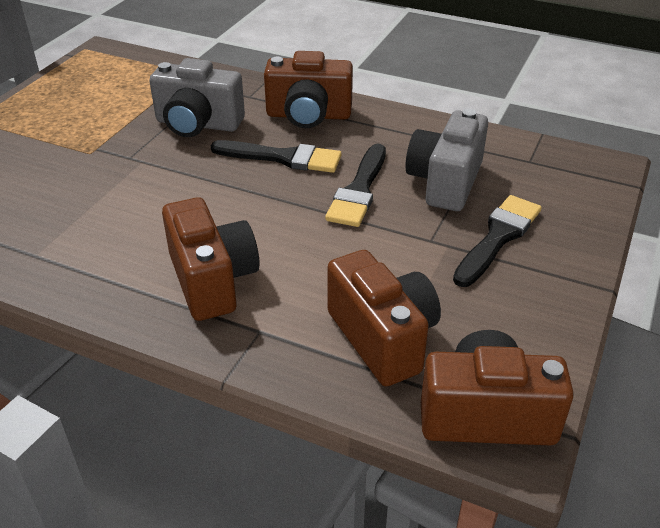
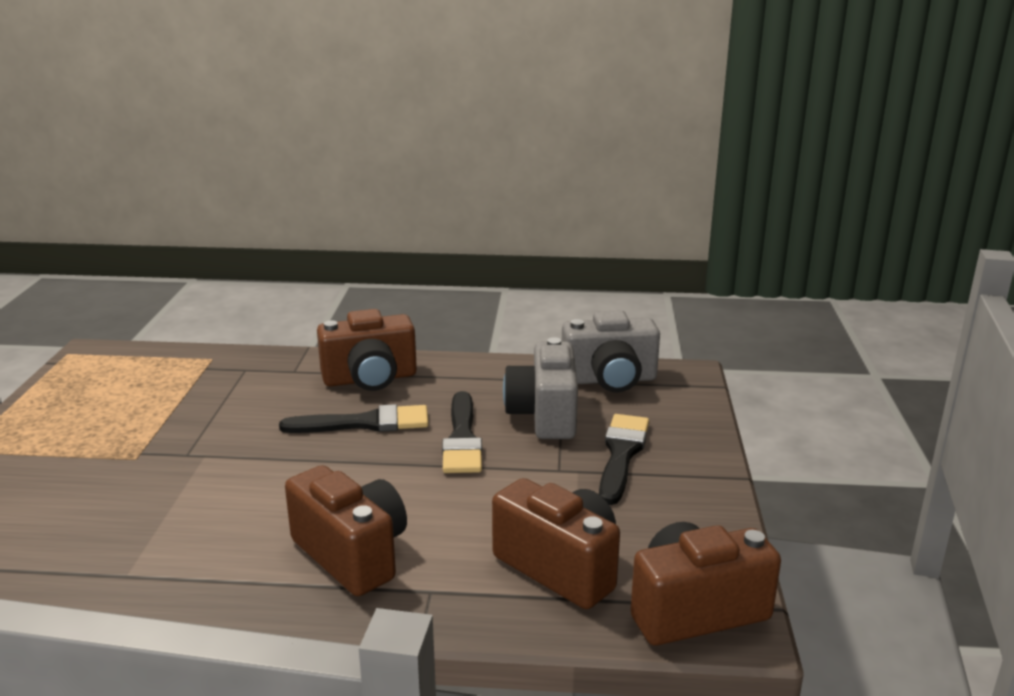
camera: 20 degrees left, 15 degrees down
(198, 124) = (250, 407): grey camera -> grey camera (610, 380)

